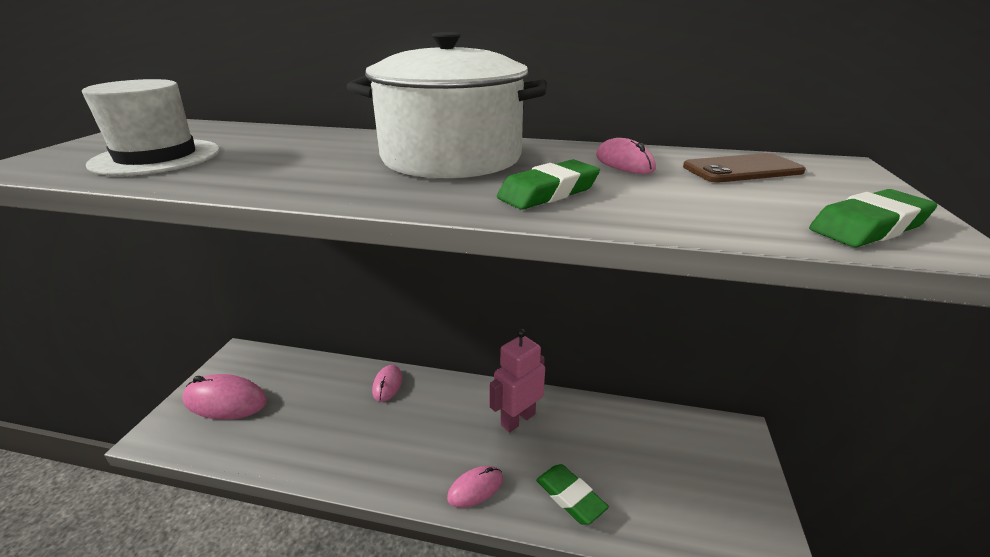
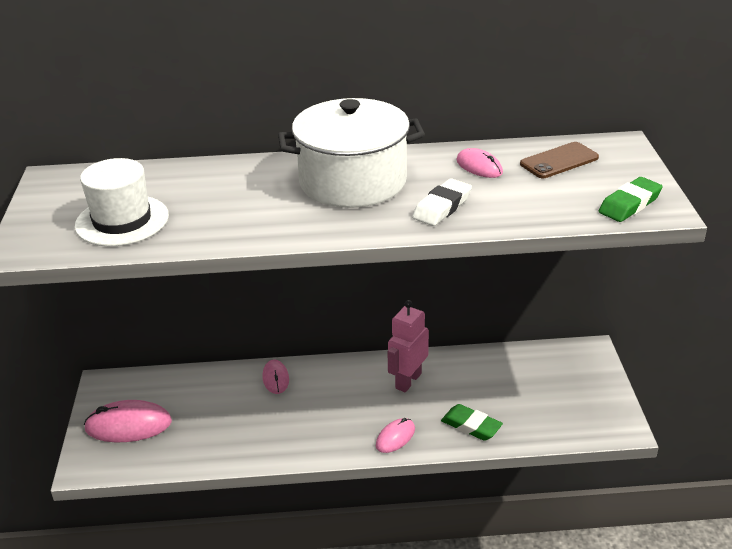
camera: 15 degrees left, 5 degrees up
(548, 192) = (442, 207): green eraser -> white eraser

